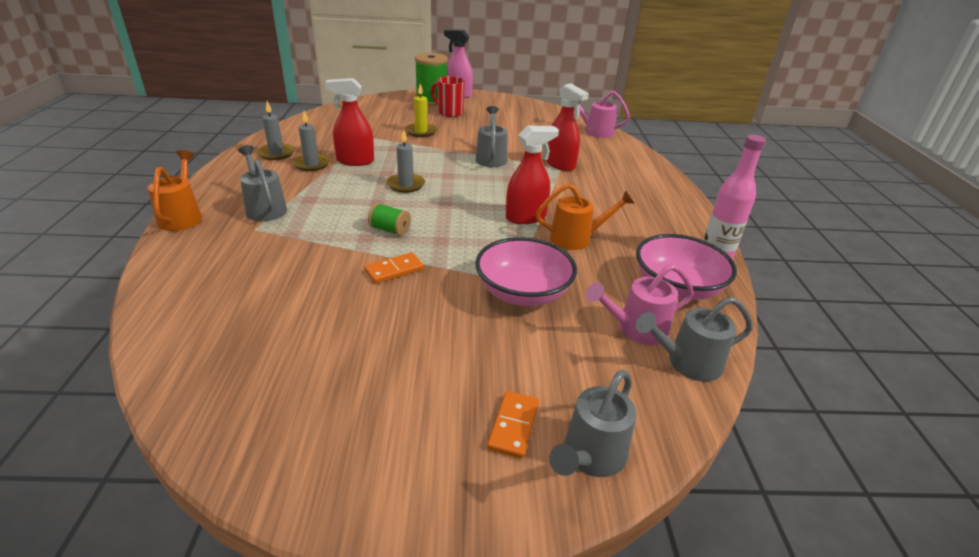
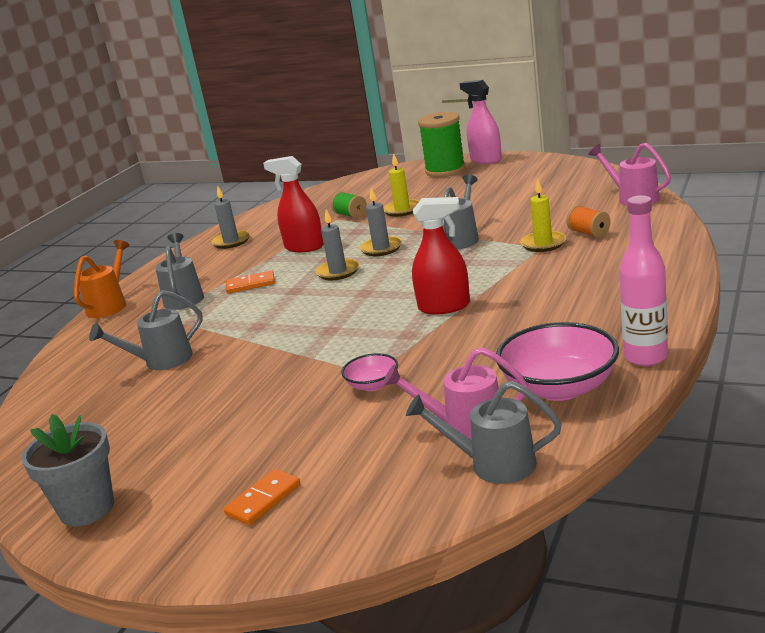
camera: 30 degrees right, 10 degrees down
(311, 164) = (257, 252): grey candle -> grey candle (381, 248)
(319, 465) = (87, 509): none -> grey flower pot
(390, 230) = (286, 319): green spool -> green spool (350, 215)
(394, 270) = (261, 358): orange domino -> orange domino (250, 284)
(449, 112) = (455, 184): red mug -> none
(523, 293) = (372, 385): pink bowl -> pink bowl, size x0.51
(560, 164) = (543, 244): red spray bottle -> yellow candle
(577, 239) = (484, 331): orange watering can -> none
(587, 157) = (589, 233): none -> orange spool
(590, 457) = (312, 533): grey watering can -> grey watering can (161, 361)

